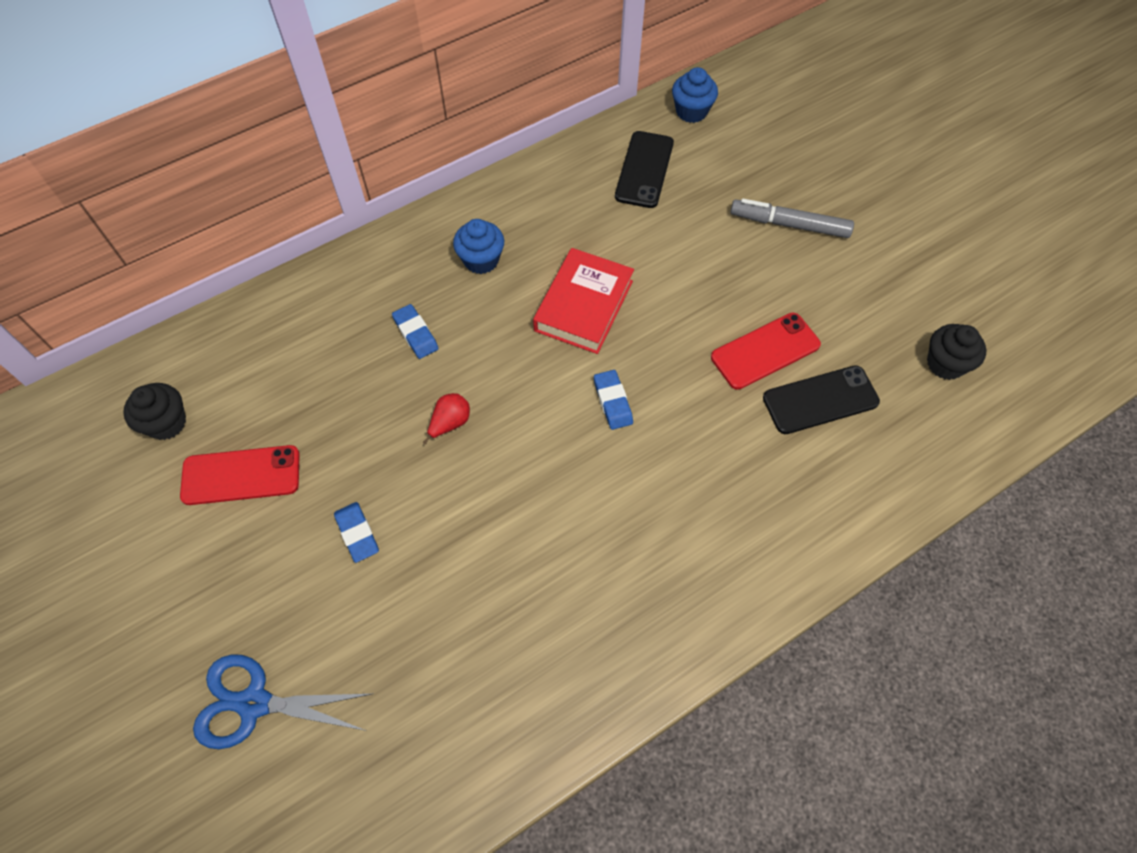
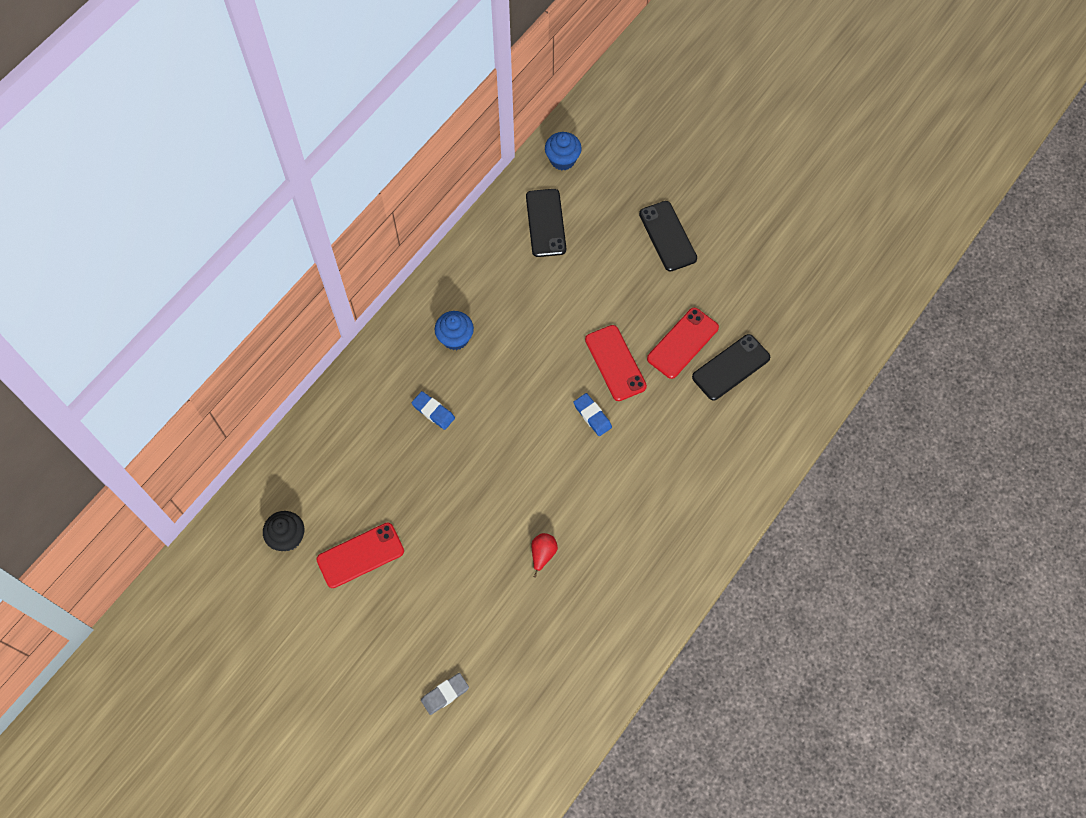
camera: 20 degrees left, 5 degrees up
(254, 703) = (445, 694): blue scissors -> grey eraser
(357, 533) = (459, 566): blue eraser -> none
(450, 423) = (487, 469): red pear -> red pear (543, 554)
(584, 306) = (544, 350): red book -> none
(668, 348) = (615, 363): none -> red phone
(789, 224) = (667, 236): grey marker -> black phone
(945, 364) = (805, 312): black cupcake -> none

